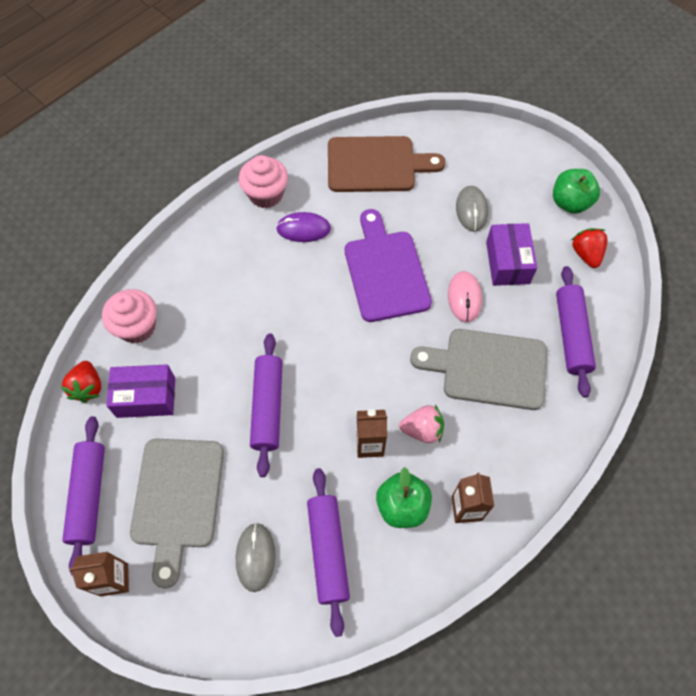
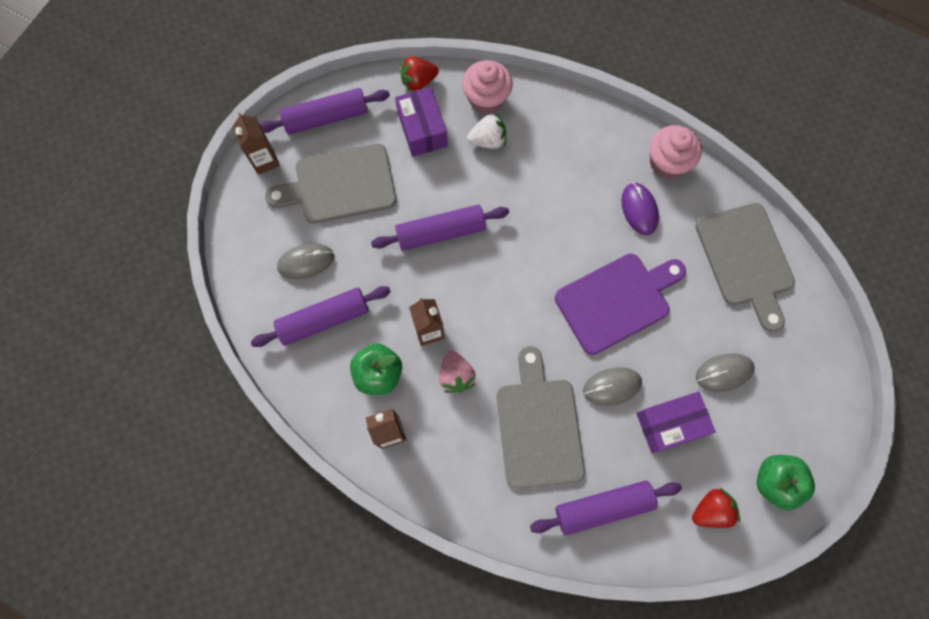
camera: 75 degrees right, 10 degrees up
(184, 337) = (488, 140): none -> white strawberry
(376, 164) = (746, 260): brown cutting board -> grey cutting board
(464, 297) = (612, 386): pink mouse -> grey mouse

